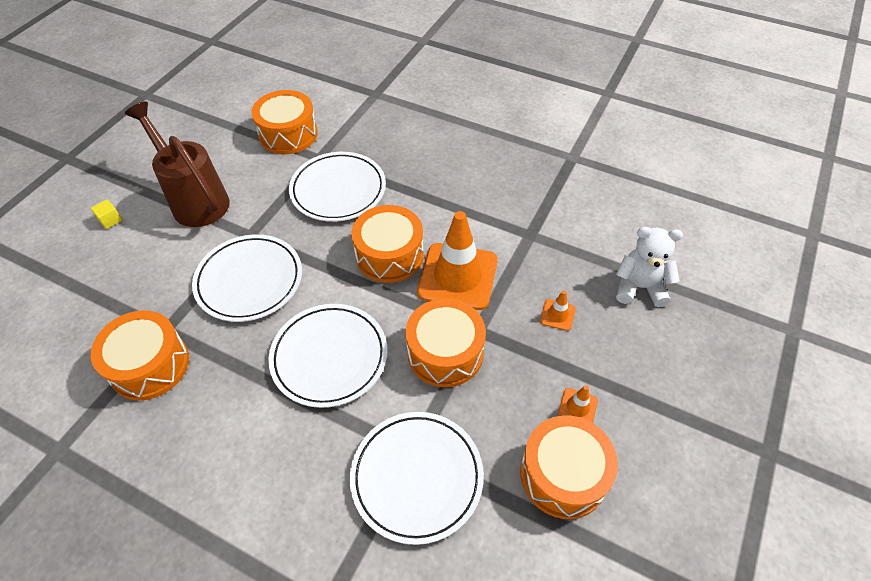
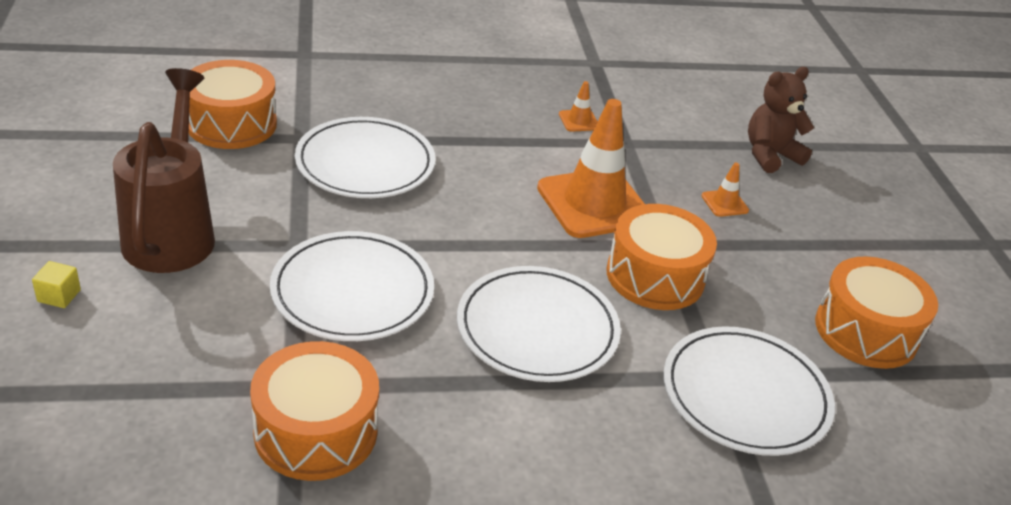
camera: 40 degrees left, 15 degrees down
(195, 199) = (172, 231): brown watering can -> brown watering can turned 75 degrees clockwise
(389, 255) = (499, 208): orange drum -> none
(577, 407) = (821, 272): orange traffic cone -> orange traffic cone (579, 121)
(639, 287) = (770, 155): white teddy bear -> brown teddy bear

